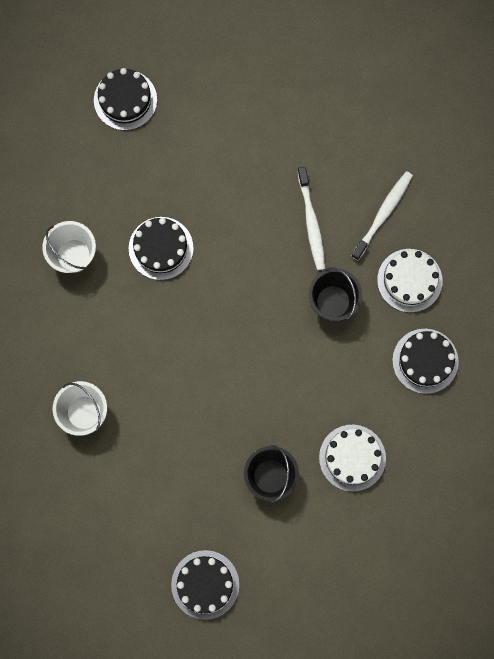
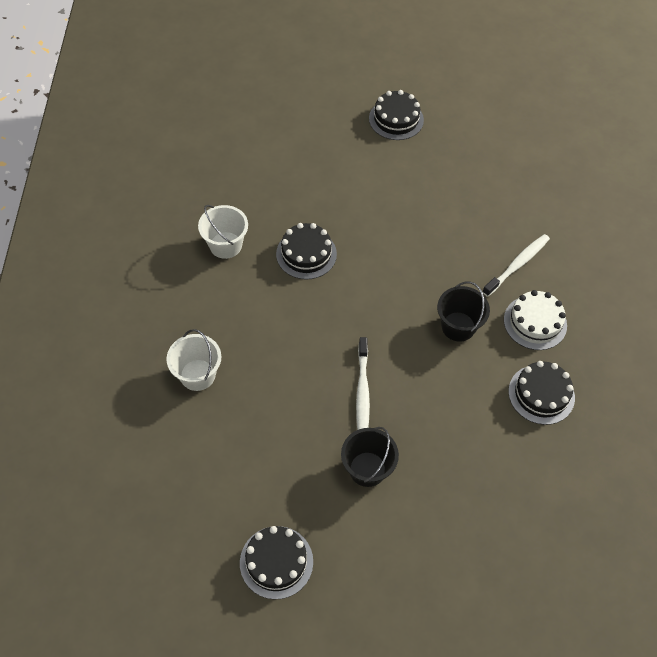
camera: 10 degrees right, 20 degrees down
(125, 100) = (303, 140): black cake -> black cake (396, 119)
(311, 222) = (449, 259): white toothbrush -> white toothbrush (362, 391)
(352, 457) = (454, 468): white cake -> none

